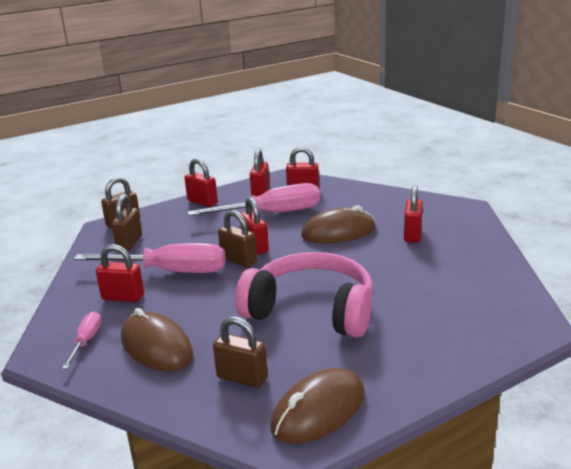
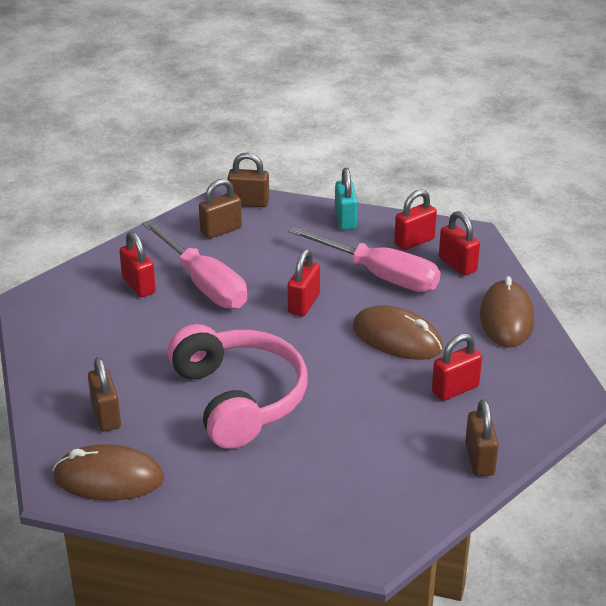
camera: 45 degrees right, 10 degrees up
(86, 341) = (65, 309): pink screwdriver -> none
(156, 346) = (96, 348): brown mouse -> brown mouse (506, 318)
(202, 202) = (345, 220): red padlock -> turquoise padlock
(239, 260) = (268, 309): brown padlock -> brown padlock (479, 459)

